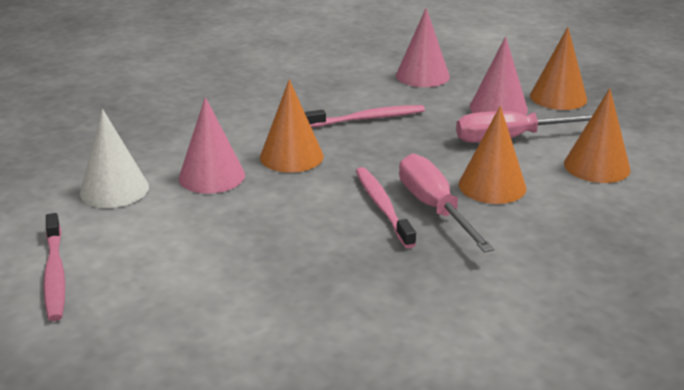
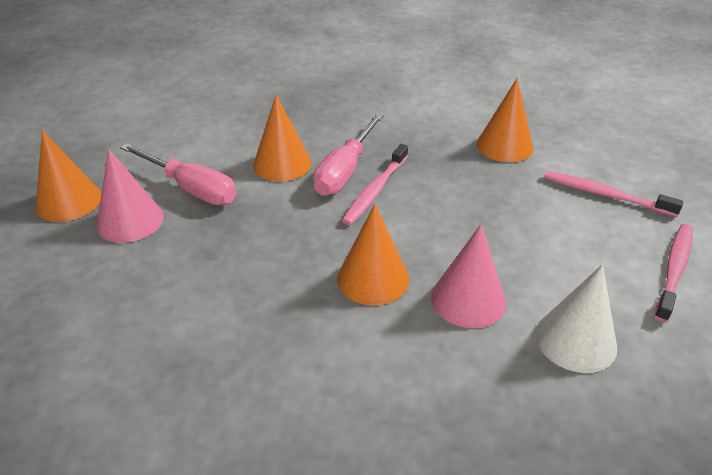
camera: 135 degrees left, 10 degrees up
(367, 119) = (243, 282): pink toothbrush -> pink toothbrush (605, 195)
(422, 76) = (84, 309): pink cone -> none
(596, 166) = (196, 139): orange cone -> orange cone (504, 146)

